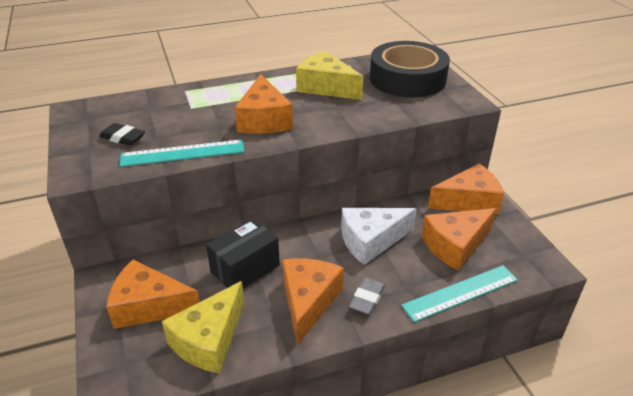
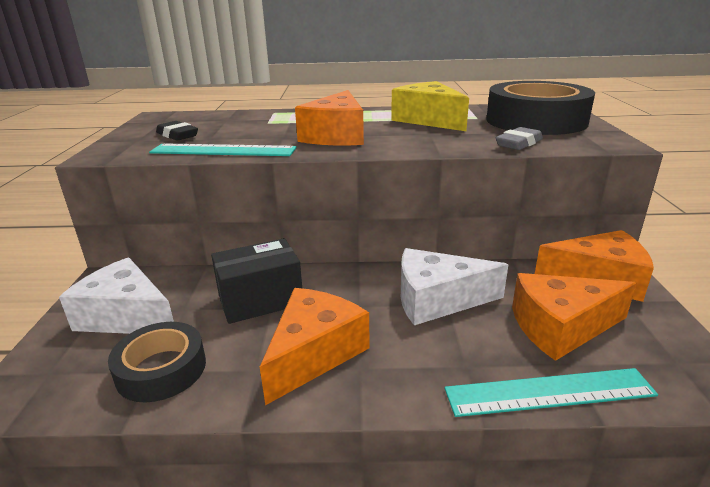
camera: 20 degrees right, 10 degrees down
(149, 306) = (126, 316): orange cheese -> white cheese
(209, 340) = (161, 369): yellow cheese -> black tape
(367, 299) = (397, 368): grey eraser -> grey eraser (518, 143)

